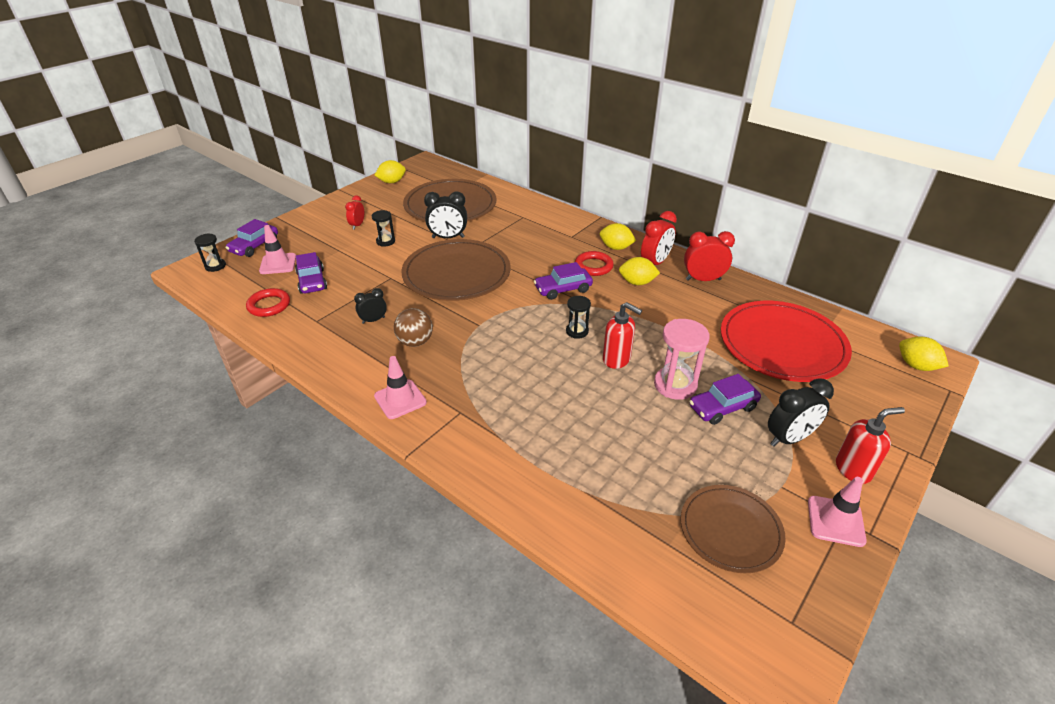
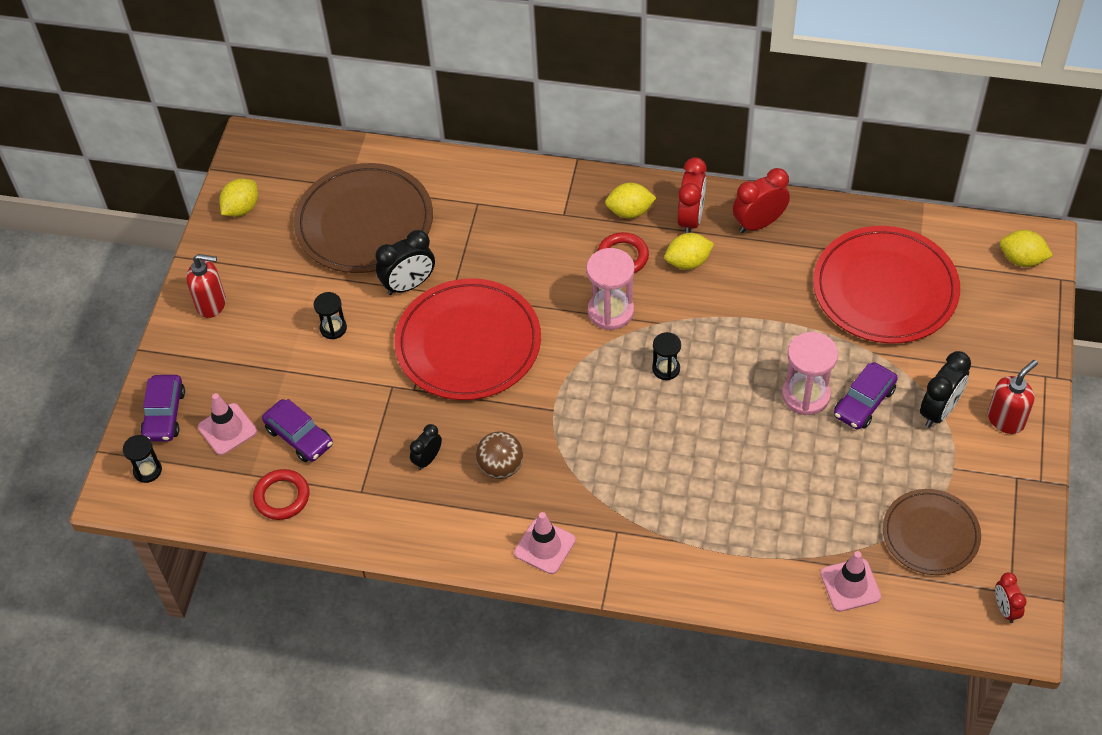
camera: 25 degrees left, 15 degrees up
(357, 225) = (269, 315): red clock -> red clock (1005, 609)
(456, 274) = (468, 343): brown plate -> red plate
(563, 289) = (611, 311): purple car -> pink hourglass
(617, 359) = (730, 388): red soap dispenser -> red soap dispenser (211, 304)
(835, 521) = (1010, 482): pink traffic cone -> pink traffic cone (850, 585)

